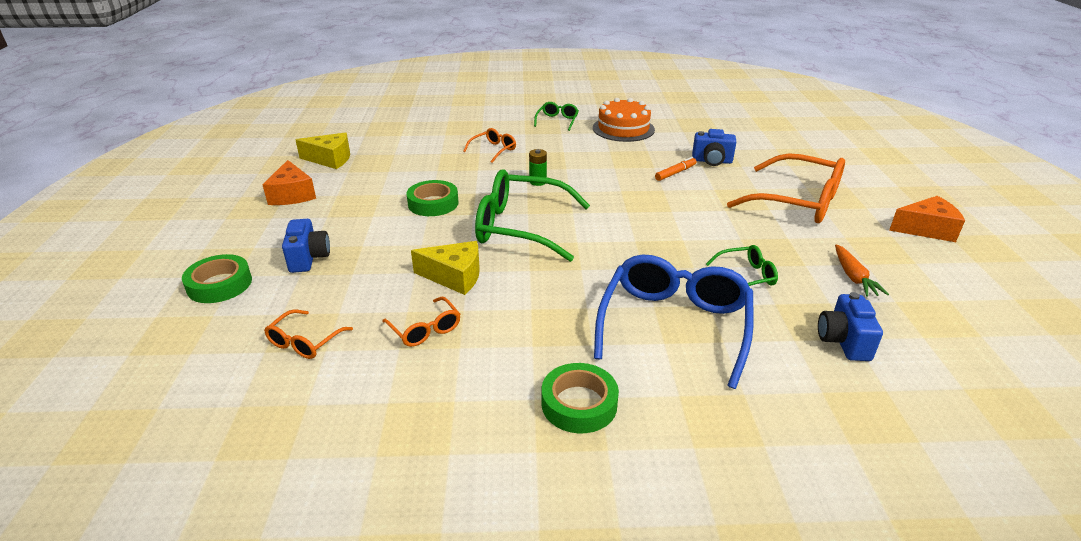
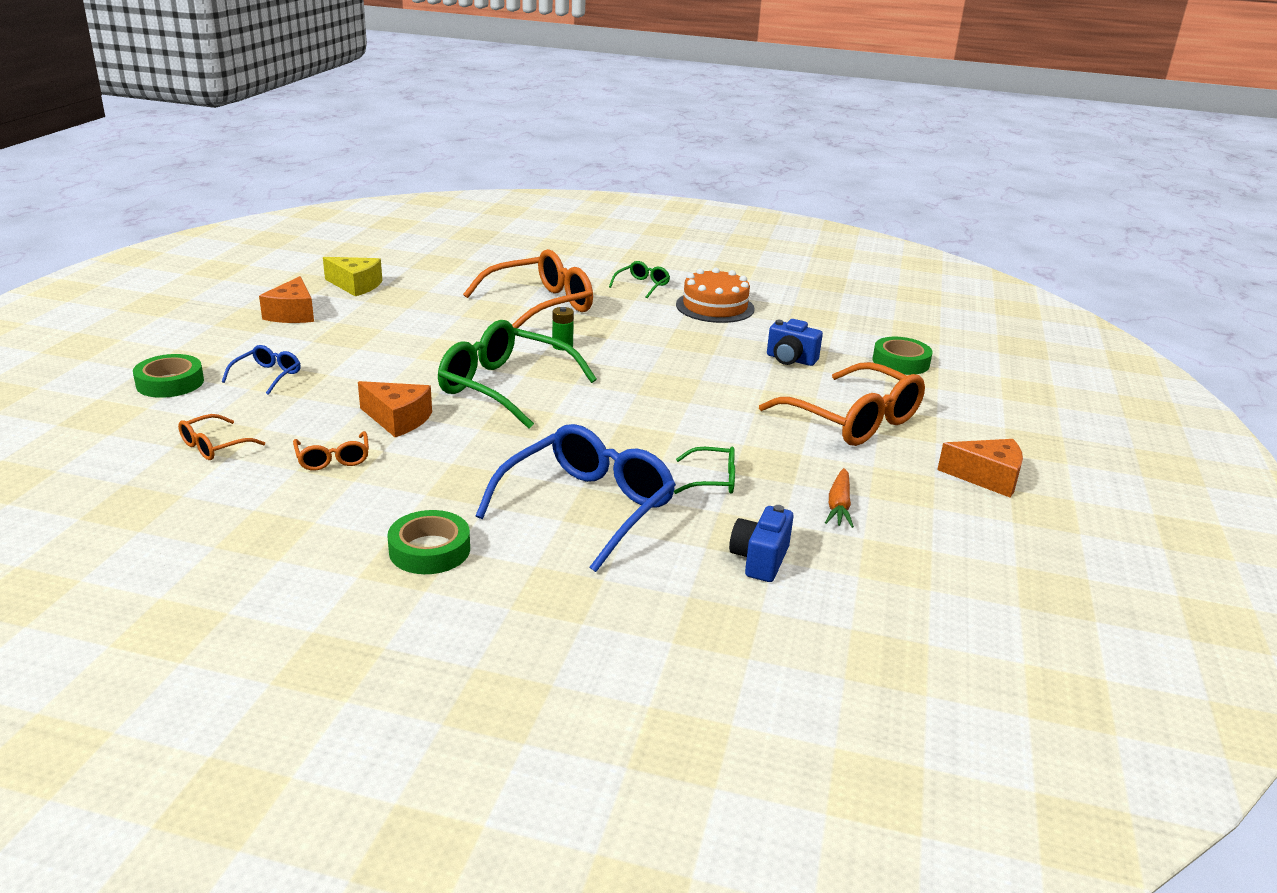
camera: 15 degrees right, 5 degrees down
(308, 258) = (267, 376): blue camera -> blue glasses
(433, 203) = (430, 347): green tape -> green tape (900, 362)
(454, 276) = (398, 419): yellow cheese -> orange cheese
(493, 150) = (540, 305): orange glasses -> orange glasses, size x2.14
(675, 173) = (732, 364): orange marker -> none

